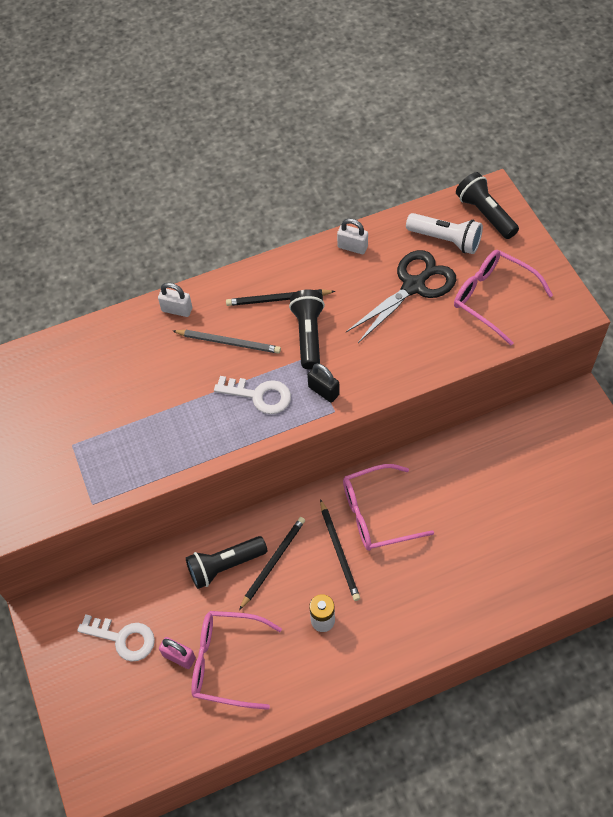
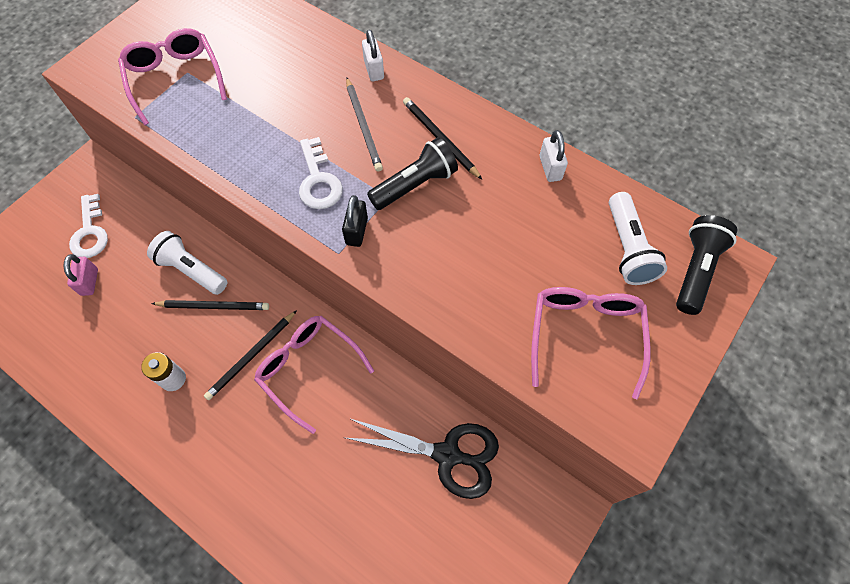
camera: 55 degrees right, 5 degrees up
(225, 565) = (192, 270): black flashlight -> white flashlight
(227, 662) = (99, 321): pink glasses -> pink glasses (175, 79)
(414, 286) = (542, 248): black scissors -> black scissors (447, 455)

